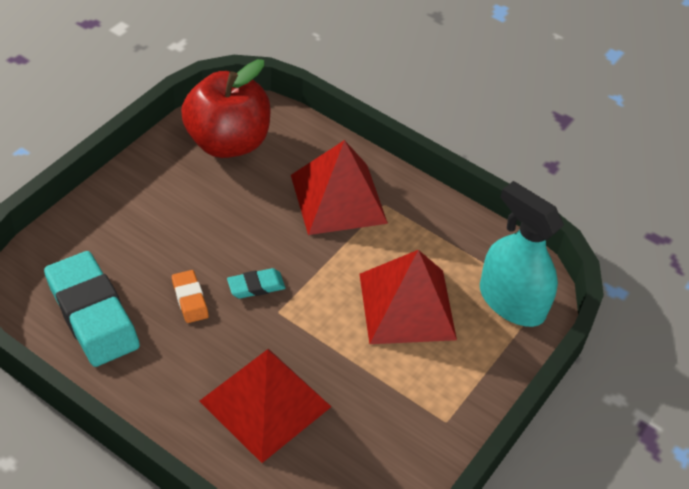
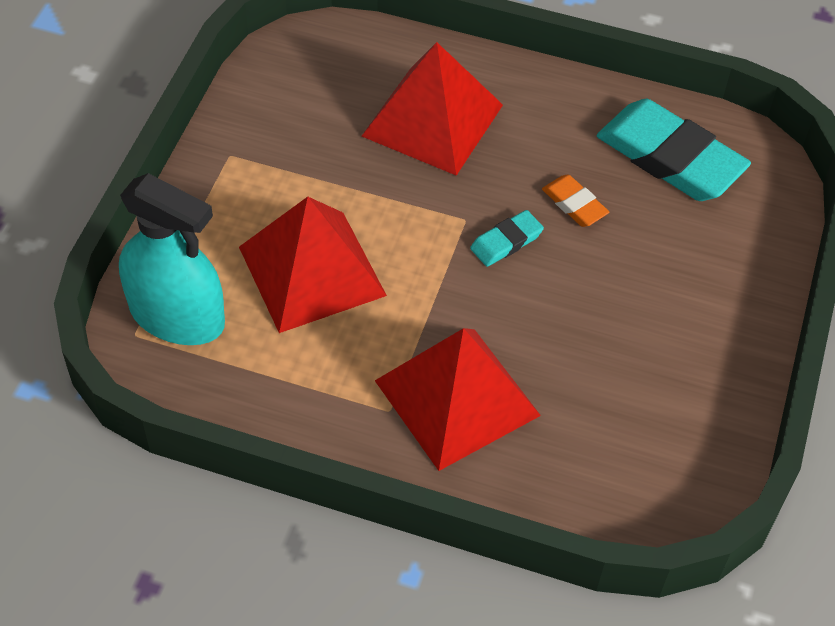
camera: 165 degrees right, 5 degrees up
(227, 142) = (657, 441): red apple -> none

